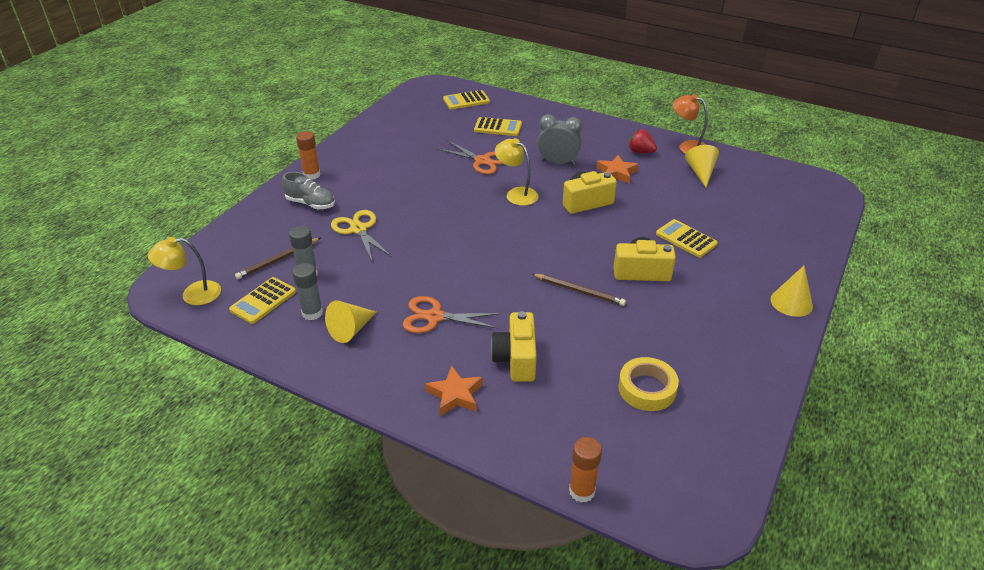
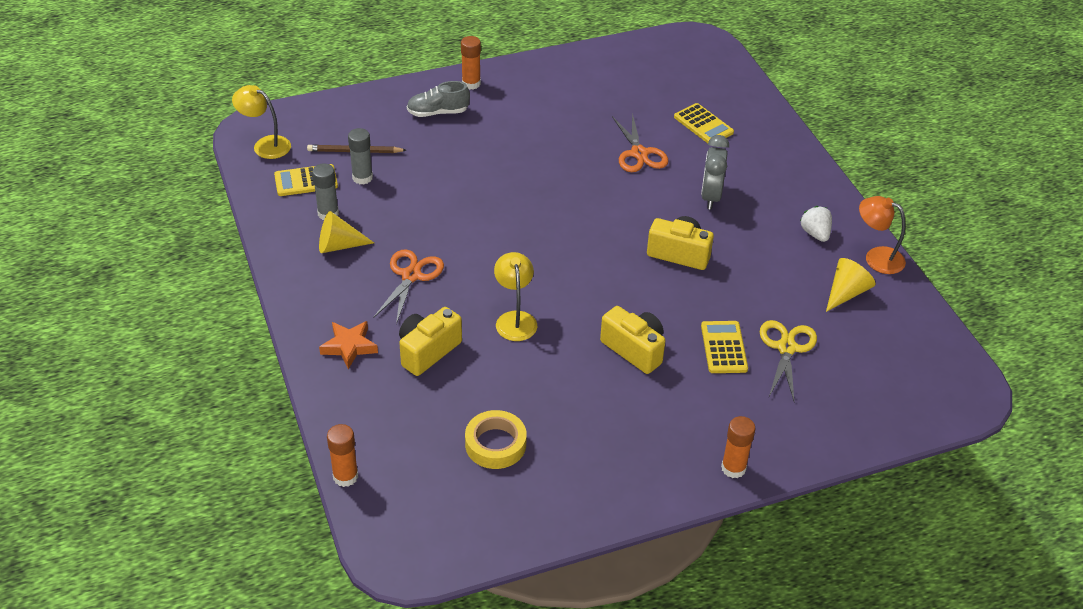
camera: 40 degrees right, 5 degrees up
(310, 204) = (438, 112): grey shoe -> grey shoe turned 105 degrees clockwise
(358, 229) = (447, 160): yellow scissors -> yellow scissors (786, 348)
(434, 317) = (411, 276): orange scissors -> orange scissors turned 60 degrees clockwise
(466, 100) = (712, 77): yellow calculator -> none
(516, 194) = (625, 206): yellow lamp -> yellow lamp (515, 319)
(558, 162) = (710, 197): grey clock -> grey clock turned 135 degrees counterclockwise
(579, 291) = (555, 330): brown pencil -> none
(616, 173) = (754, 241): orange star -> none
(640, 152) = (815, 233): red strawberry -> white strawberry
(687, 147) = (876, 257): orange lamp -> orange lamp turned 45 degrees counterclockwise
(791, 302) = (733, 468): yellow cone -> orange glue stick

